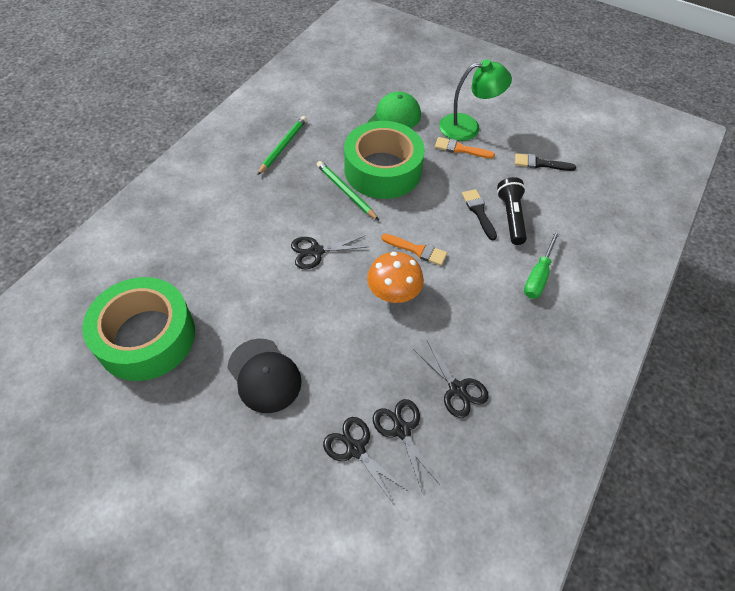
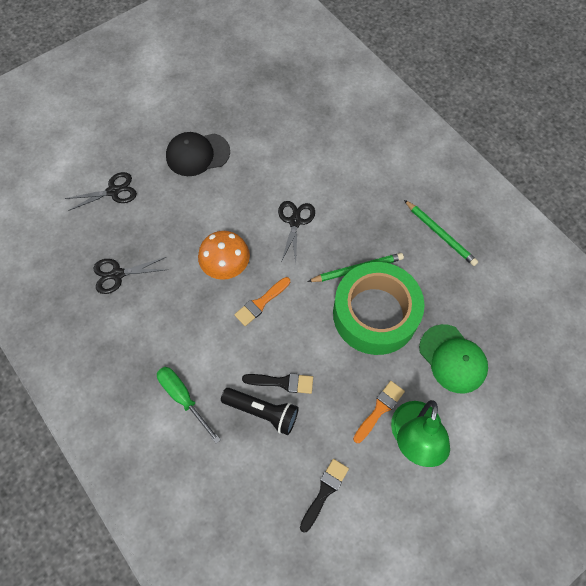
camera: 115 degrees right, 10 degrees up
(146, 337) = (265, 94): green tape -> none
(402, 430) = (109, 224): black scissors -> none

